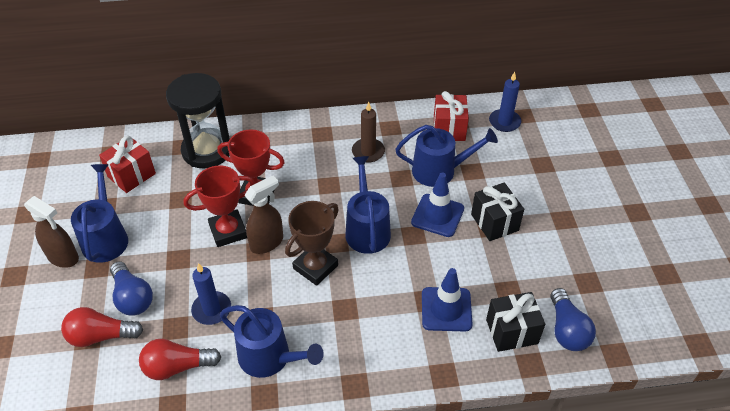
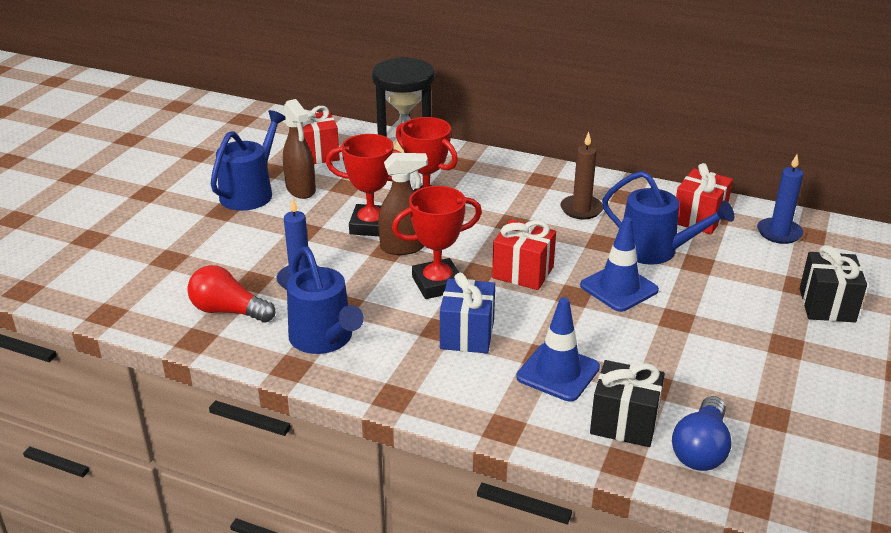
camera: 30 degrees right, 15 degrees down
(63, 257) = (200, 194): brown spray bottle -> brown spray bottle (301, 190)
(101, 336) = (181, 262): red light bulb -> none
(132, 297) = (234, 244): blue light bulb -> none
(315, 267) = (437, 284): brown trophy -> red trophy
(367, 229) = (523, 272): blue watering can -> red gift
(367, 304) = (467, 334): none -> blue gift
(494, 222) = (687, 317): black gift -> black gift (827, 305)

